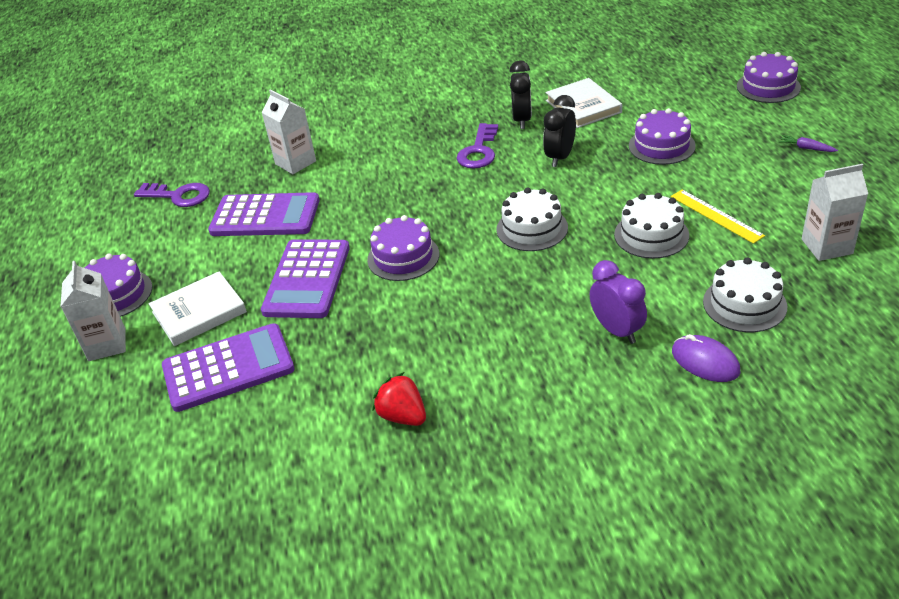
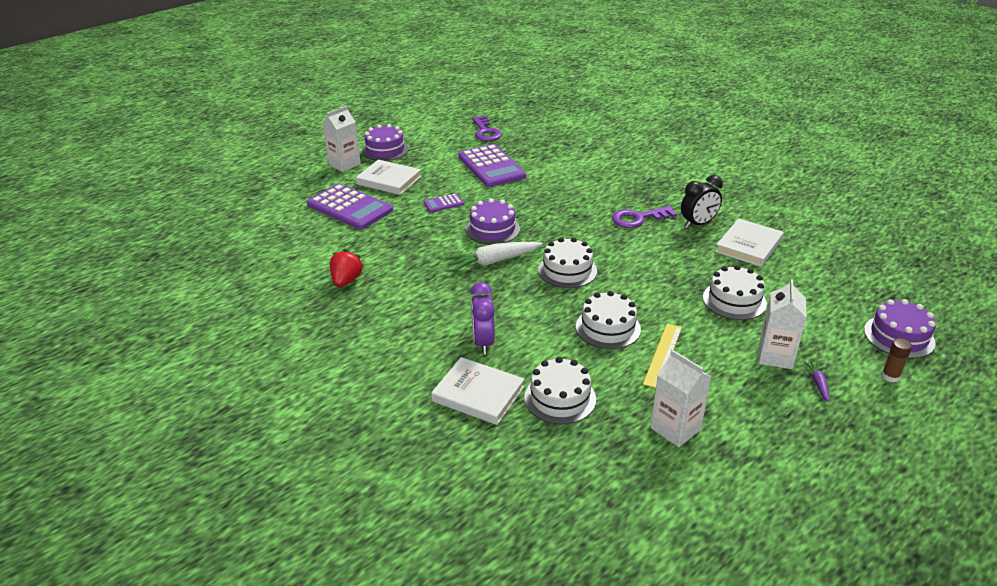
camera: 55 degrees right, 5 degrees down
(295, 162) = (555, 155): white carton -> white carton (775, 356)
(307, 279) = (443, 203): purple calculator -> purple calculator, size x0.46
(469, 277) = (493, 262): none -> white carrot
(560, 157) = (667, 256): black clock -> none
(617, 330) = (483, 342): purple clock -> purple clock turned 150 degrees clockwise
(661, 146) = (734, 300): purple cake -> white cake
(705, 361) = (478, 394): purple mouse -> white book
(816, 111) = (890, 376): none -> brown glue stick

